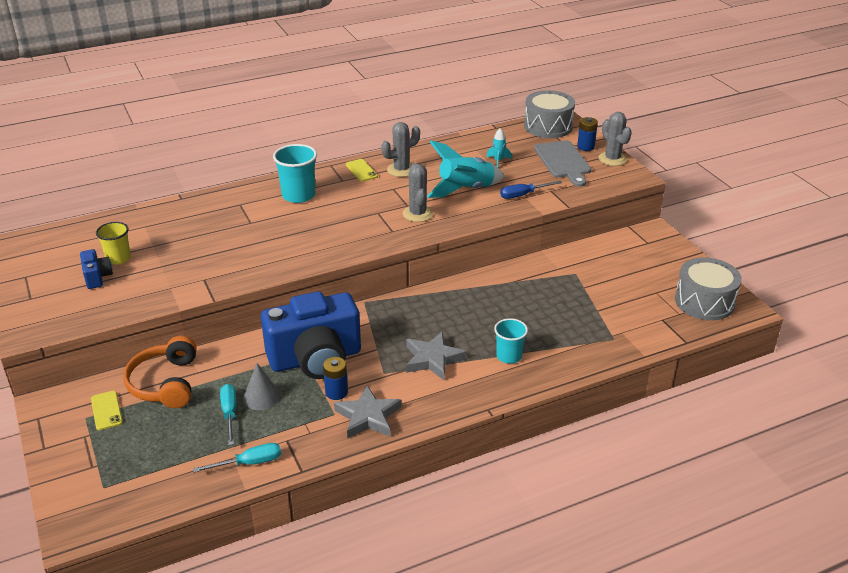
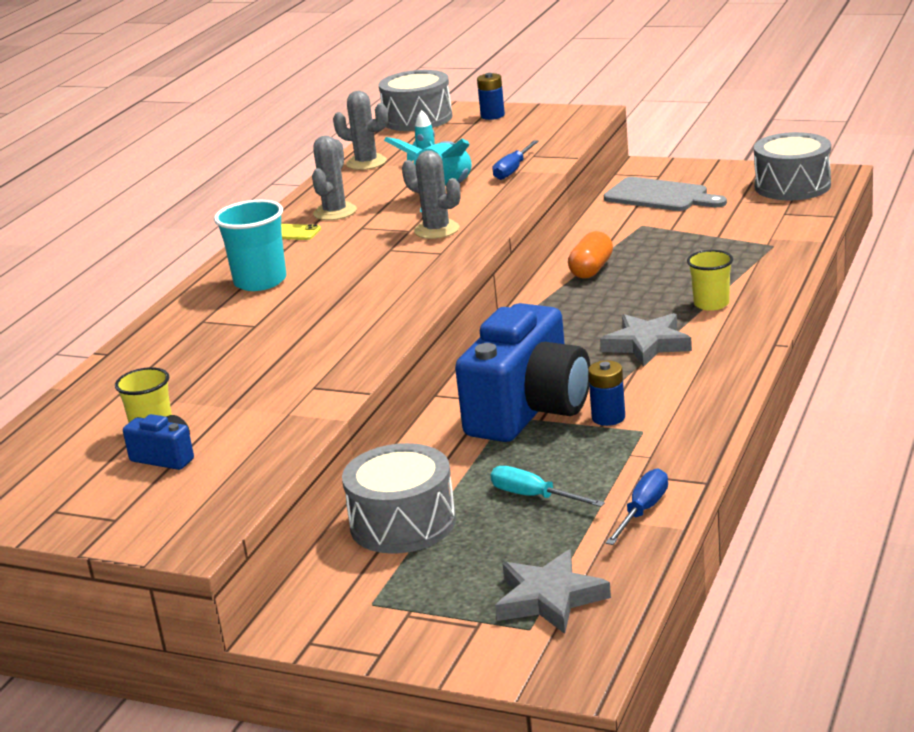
camera: 40 degrees left, 10 degrees down
(106, 410) = (384, 583): yellow phone -> none
(166, 383) = (403, 523): orange headphones -> grey drum
(249, 463) = (642, 511): turquoise screwdriver -> blue screwdriver
(261, 397) = (538, 466): grey cone -> none
(368, 416) = (679, 413): grey star -> grey star (549, 598)
(498, 287) = (591, 269): none -> orange capsule
(509, 356) = (711, 304): turquoise cup -> yellow cup
(563, 161) = (495, 133): grey cutting board -> grey cutting board (660, 196)
(612, 159) = (539, 112): grey cactus -> grey cactus (366, 163)

